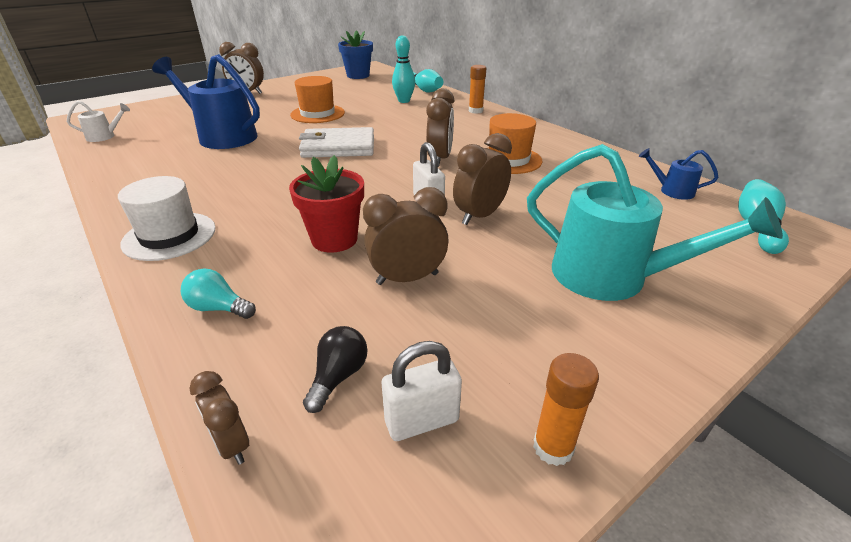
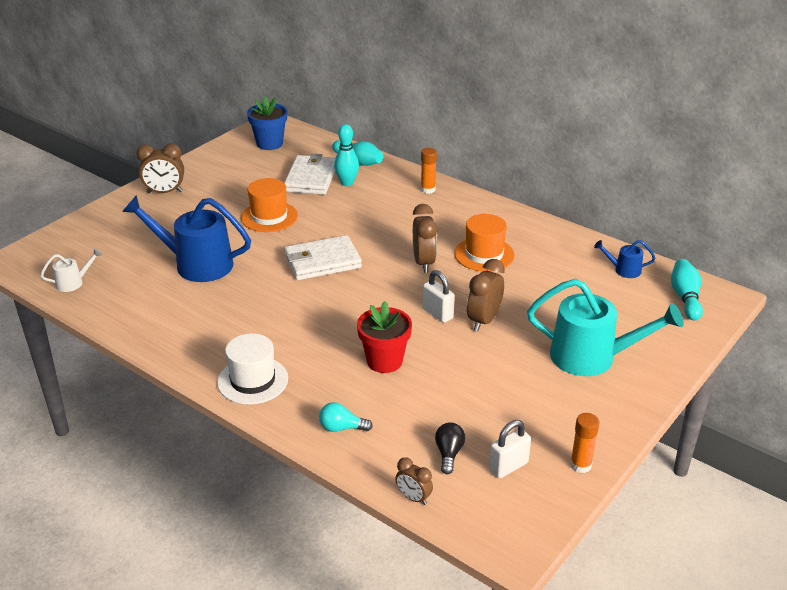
camera: 15 degrees left, 0 degrees up
(375, 96) = (311, 178): none -> white wallet
(407, 278) = (456, 383): brown clock -> none

